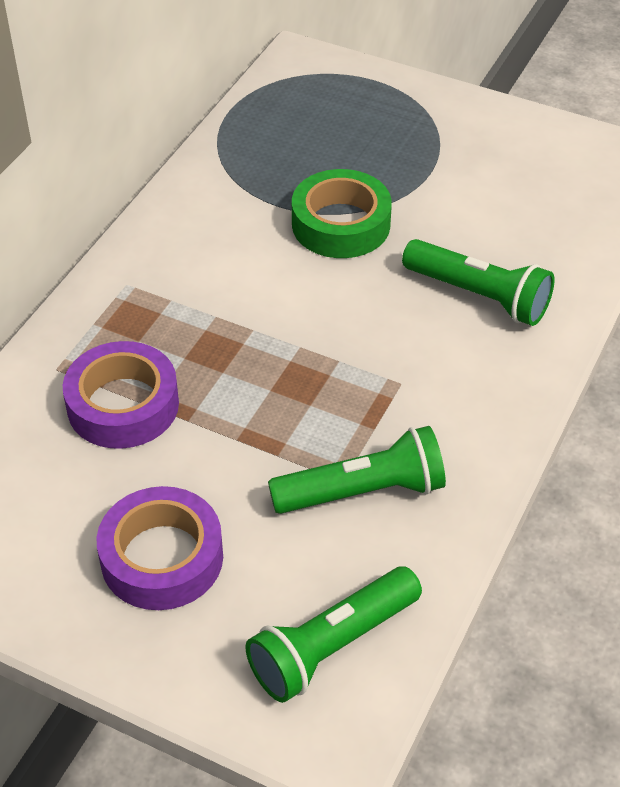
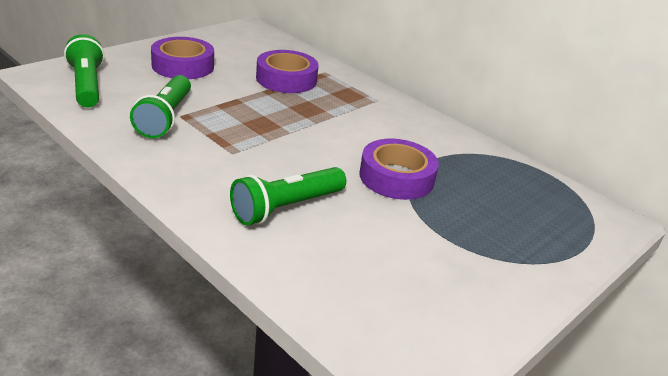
camera: 105 degrees right, 15 degrees down
(341, 224) = (396, 177): green tape -> purple tape

